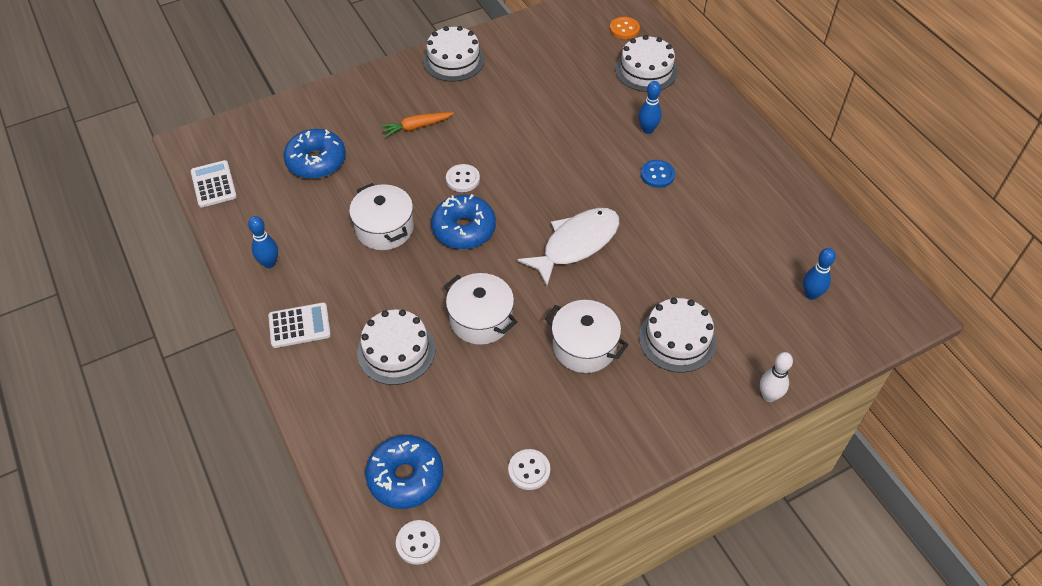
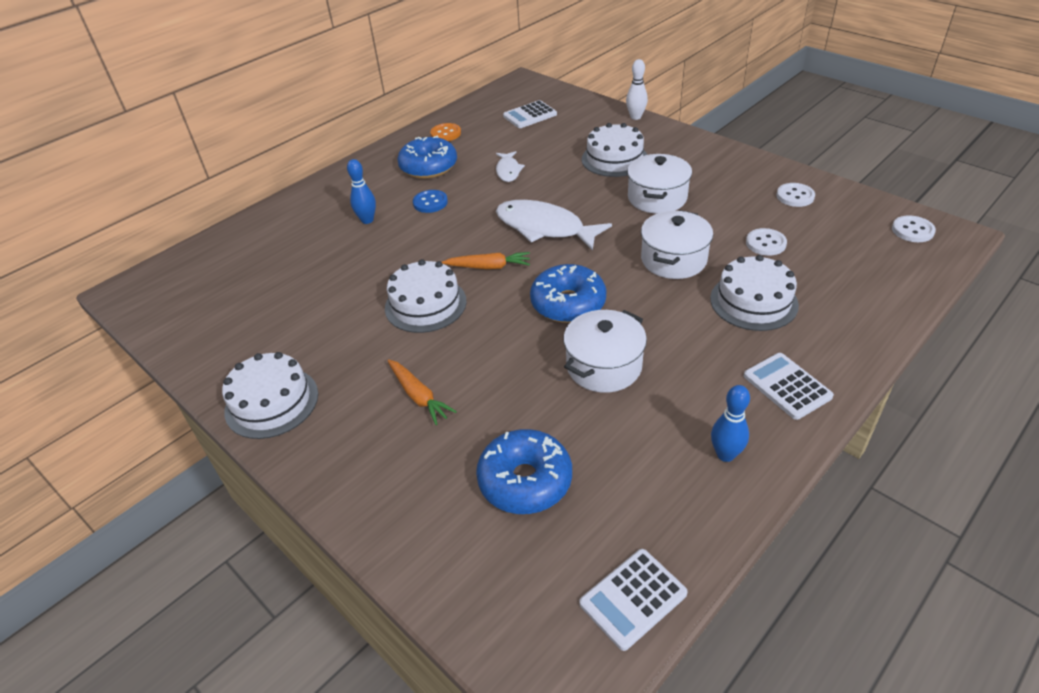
camera: 105 degrees left, 10 degrees down
(405, 477) = (868, 254): blue donut -> blue donut (428, 167)
(462, 179) = (494, 326): white button -> white button (765, 243)
(538, 193) = (488, 267): none -> orange carrot
(624, 29) = (195, 269): orange button -> orange button (446, 134)
(646, 70) = (270, 239): white cake -> white cake (425, 304)
(691, 244) = (508, 171): none -> white fish
(811, 294) = (530, 115): blue bowling pin -> white calculator

